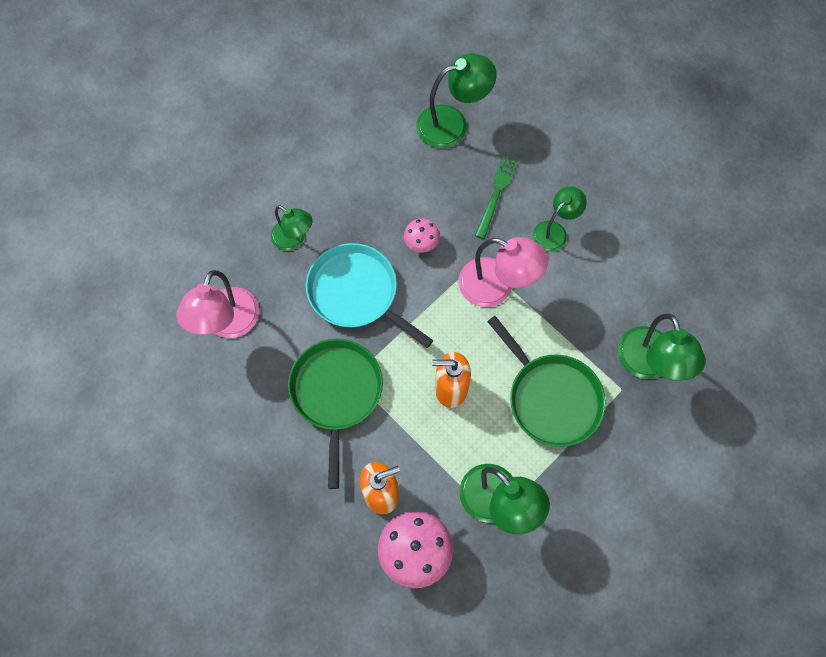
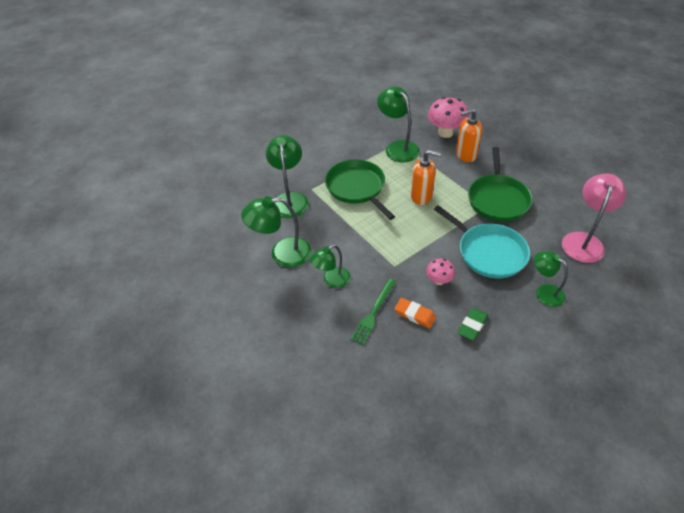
camera: 170 degrees left, 20 degrees down
(382, 188) = (472, 325): none -> green eraser
(448, 195) = (415, 314): none -> orange eraser
(452, 124) = (406, 378): green lamp -> green lamp (282, 254)
(497, 287) = (383, 248): pink lamp -> none

